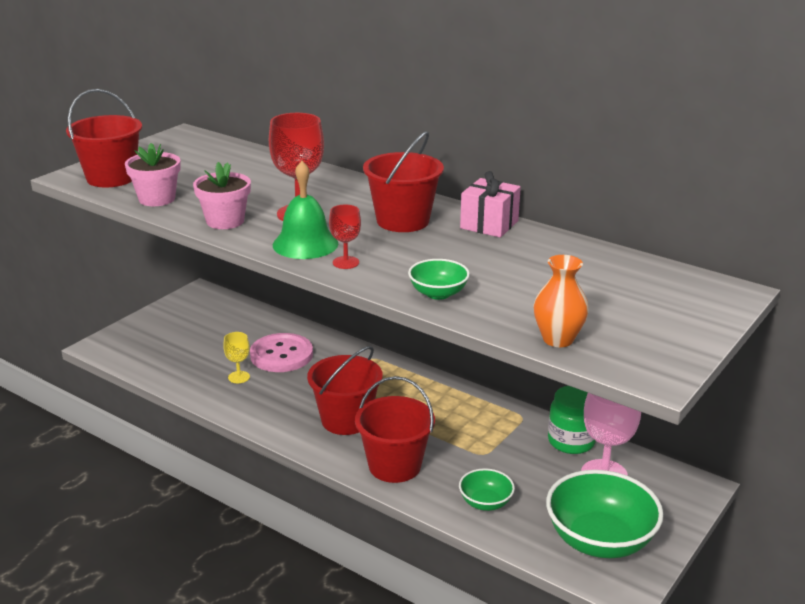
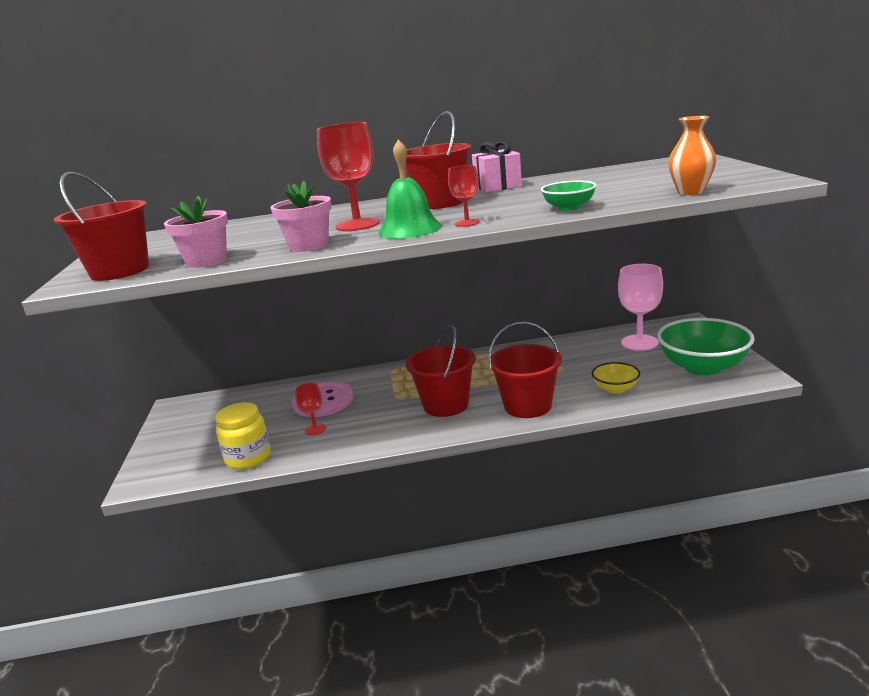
camera: 40 degrees left, 5 degrees down
(171, 372) = (248, 458): none -> yellow jar
(239, 377) = (315, 429): yellow goblet -> red goblet
(485, 503) = (615, 389): green bowl -> yellow bowl
(571, 441) = (592, 340): green jar -> none

